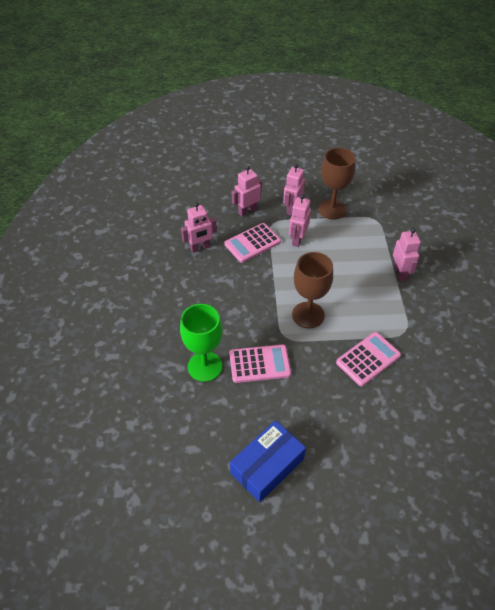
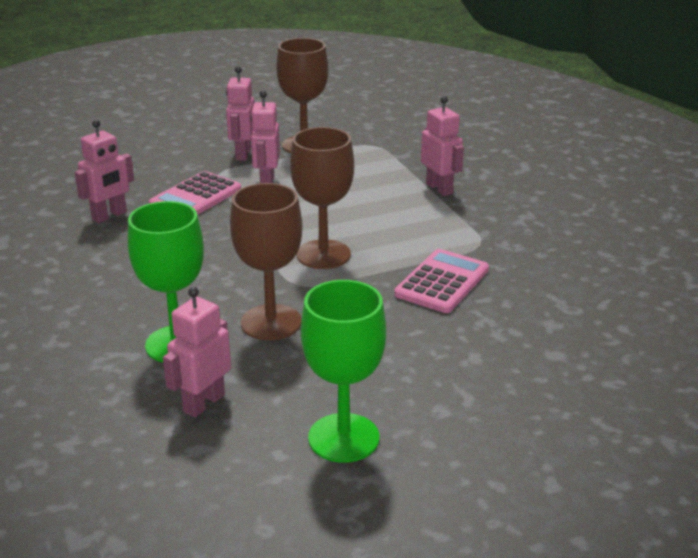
camera: 20 degrees left, 20 degrees down
(247, 211) = (172, 167): pink robot -> pink robot (203, 403)
(259, 364) = (271, 322): pink calculator -> brown goblet
(267, 466) = (343, 438): blue box -> green goblet

